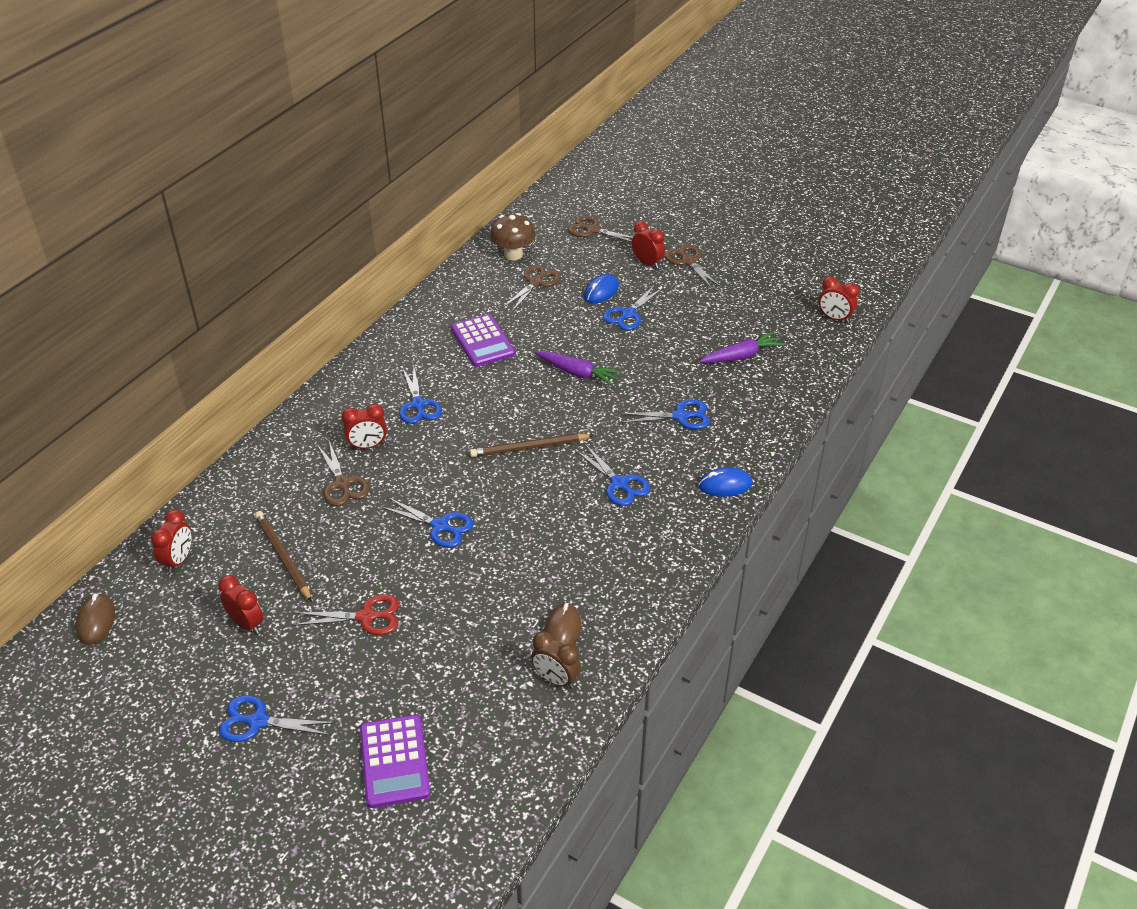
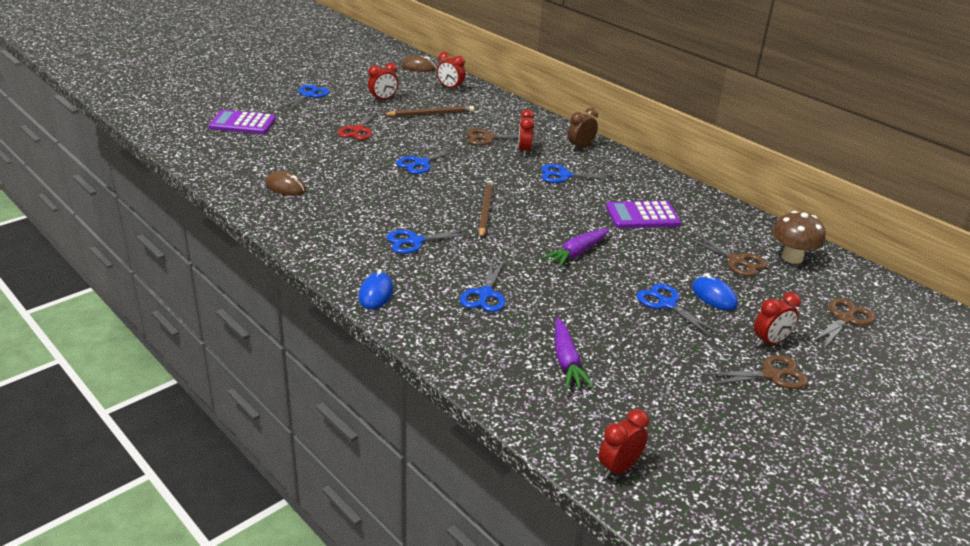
camera: 105 degrees right, 10 degrees down
(555, 679) = (248, 177): brown clock -> brown clock (580, 147)

